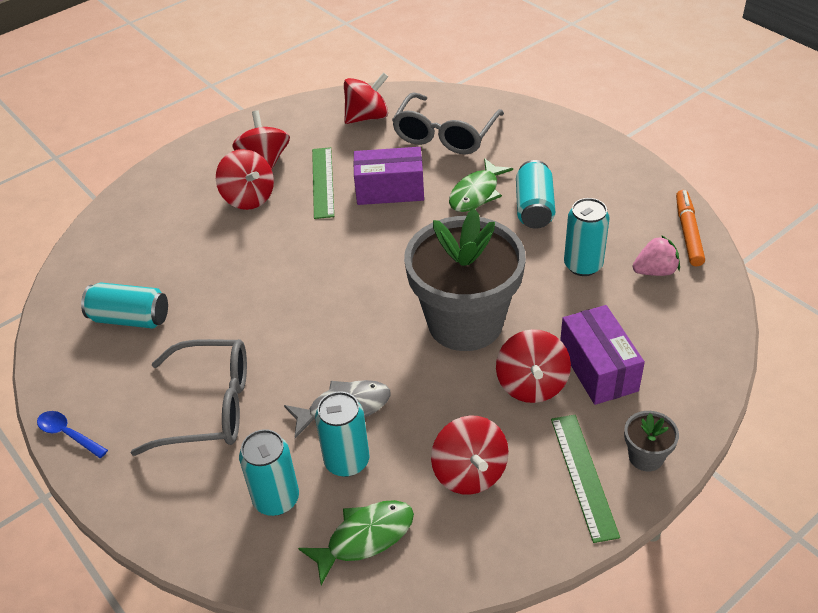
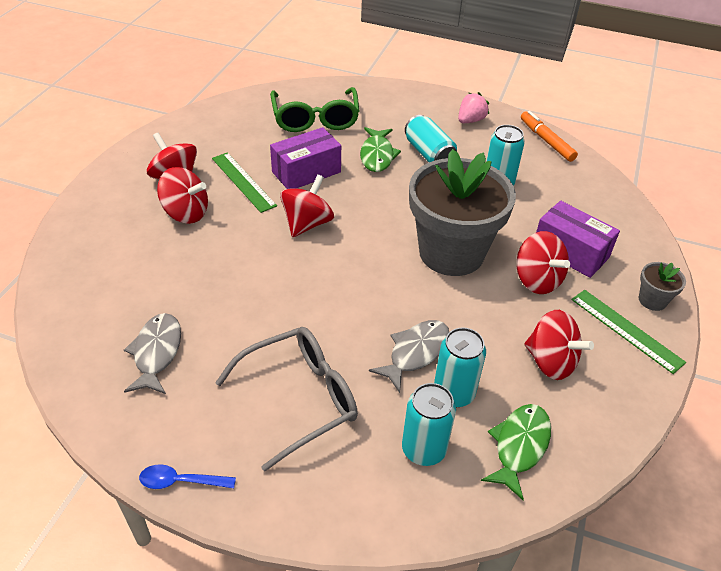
camera: 35 degrees left, 0 degrees up
(130, 319) = (157, 353): turquoise can -> grey fish
(367, 117) = (238, 121): red spinning top -> red spinning top (307, 224)
(445, 135) = (315, 119): grey glasses -> green glasses
(655, 271) = (548, 173): pink strawberry -> pink strawberry (470, 120)

